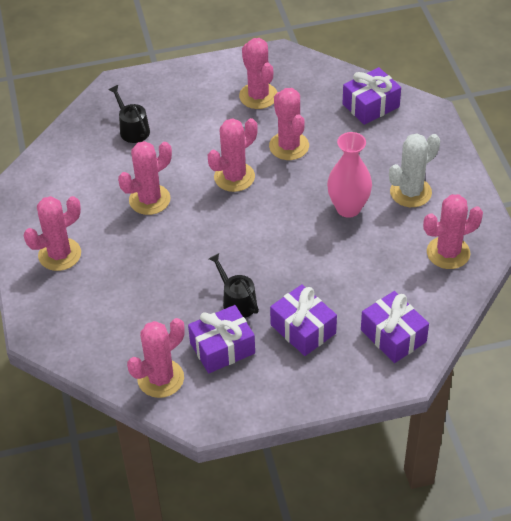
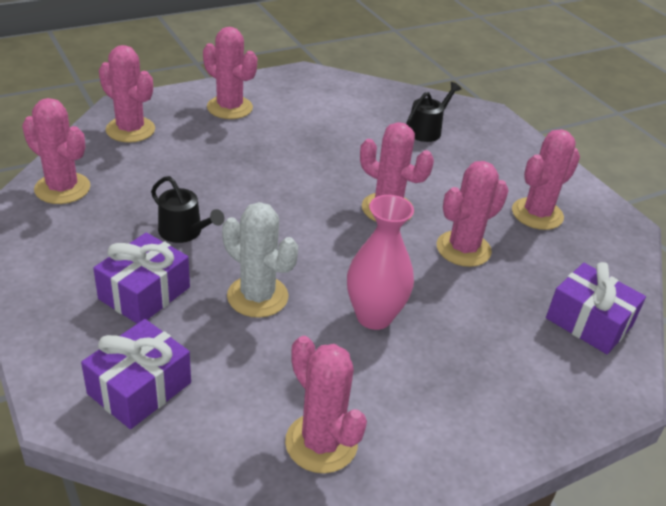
camera: 70 degrees right, 10 degrees down
(149, 200) = (326, 152): pink cactus -> pink cactus (130, 130)
(222, 348) = (109, 228): purple gift -> none
(237, 301) = (184, 232): black watering can -> black watering can turned 90 degrees clockwise
(410, 192) = (433, 384): white cactus -> white cactus (257, 296)

